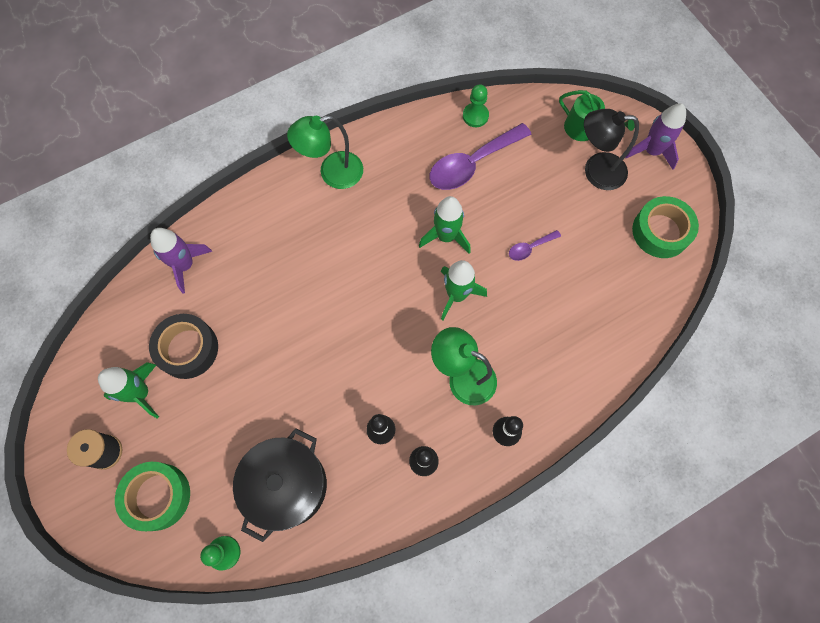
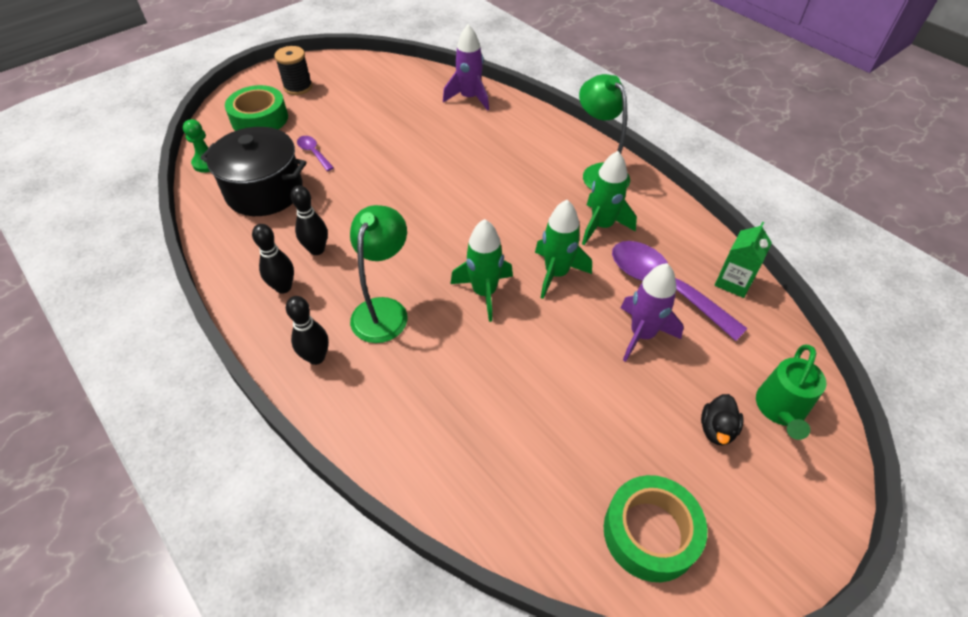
camera: 80 degrees right, 20 degrees down
(141, 393) = (348, 95): green rocket -> green rocket (602, 226)
(187, 349) = (391, 112): black tape -> none
(475, 116) = (733, 282): green pawn -> green carton
(530, 248) = (567, 360): purple spoon -> purple spoon (314, 153)
(596, 171) = (716, 429): black lamp -> black duck
(651, 151) = (789, 509): purple rocket -> purple rocket (642, 334)

